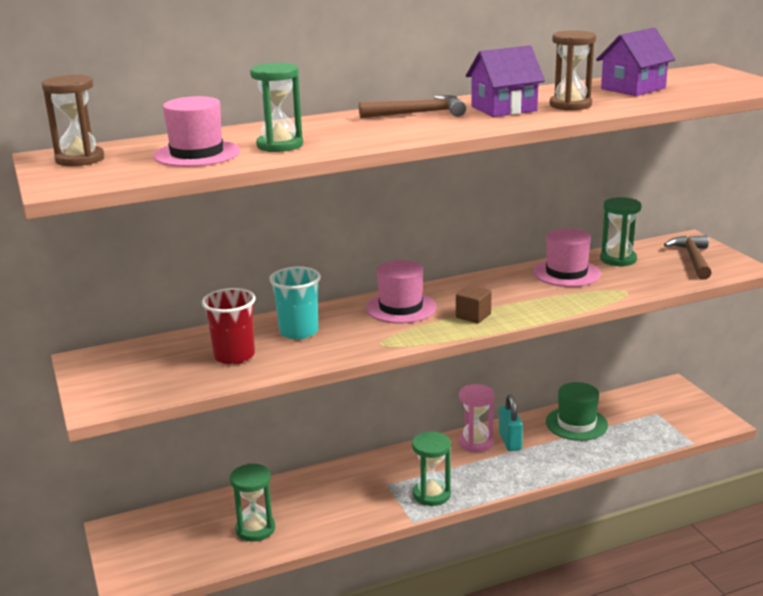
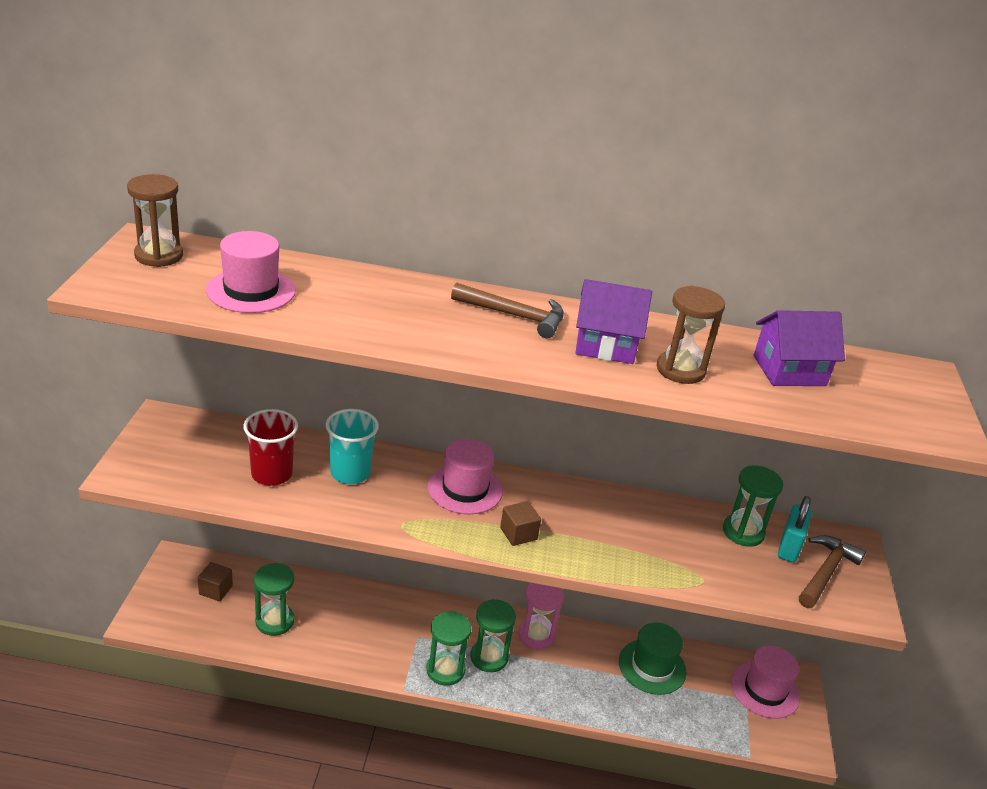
camera: 25 degrees right, 10 degrees up
(177, 533) = (215, 590): none -> brown cube
(280, 145) = (330, 310): green hourglass -> green hourglass (489, 657)
(510, 441) = (569, 651): turquoise padlock -> turquoise padlock (789, 547)
(566, 273) = (668, 524): pink hat -> pink hat (765, 690)

